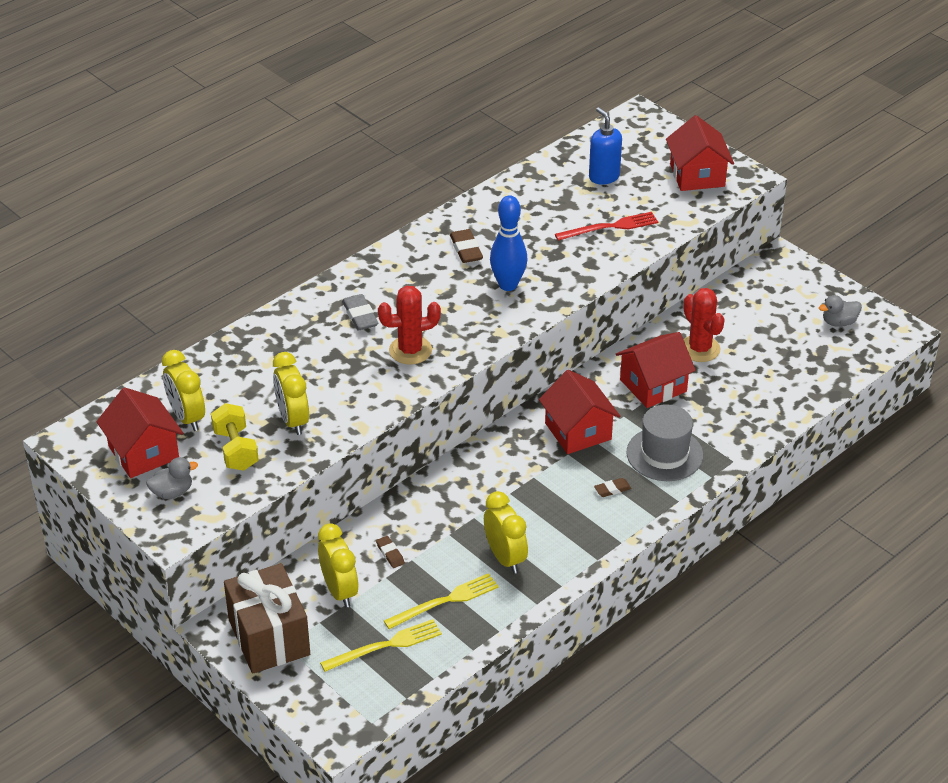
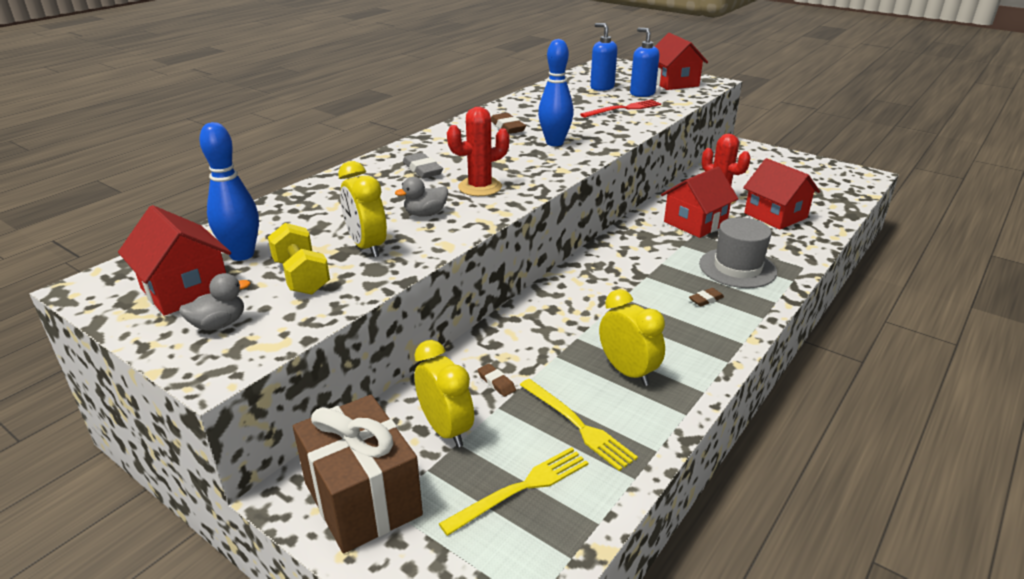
camera: 10 degrees left, 10 degrees down
(187, 417) = (242, 255): yellow clock -> blue bowling pin
(445, 601) = (578, 425): yellow fork -> yellow fork turned 90 degrees clockwise
(578, 431) = (646, 259): red house -> red house (775, 215)
(646, 196) = (642, 93): none -> blue soap dispenser
(839, 322) = (816, 174): grey duck -> grey duck (425, 214)

